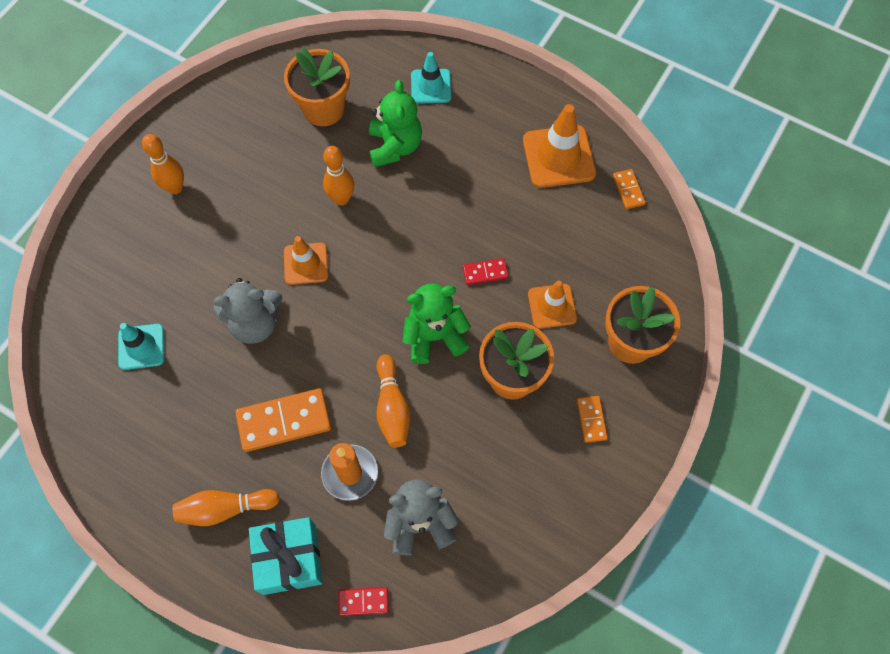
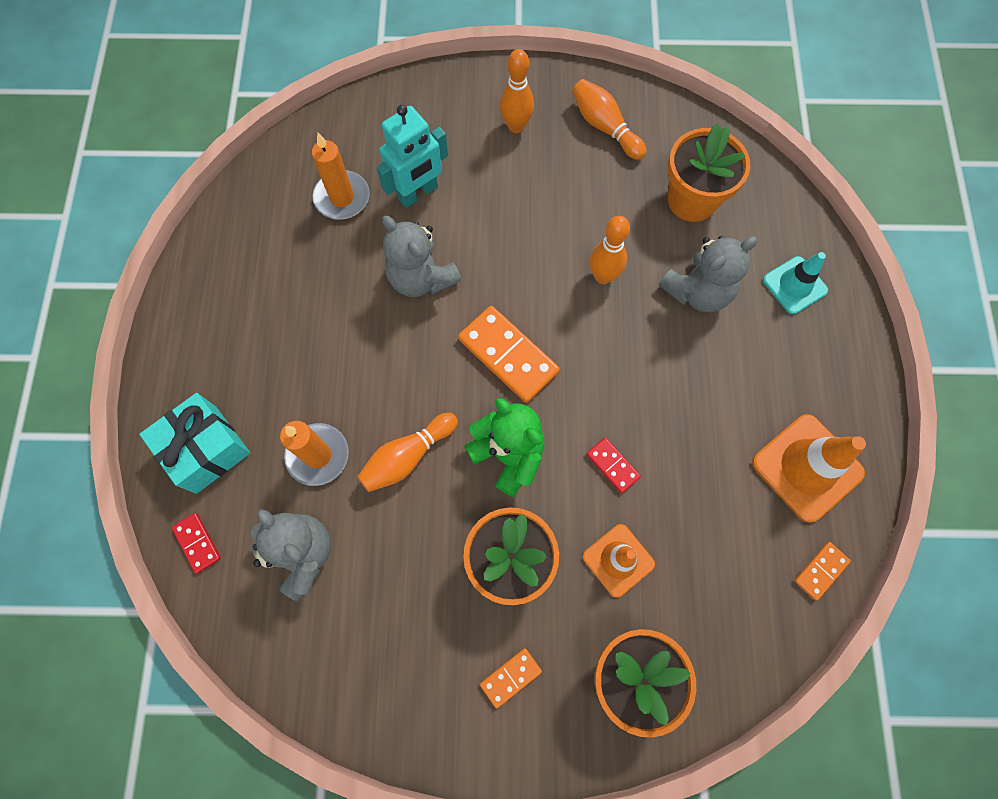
camera: 60 degrees right, 5 degrees up
(141, 347) = (342, 197): turquoise traffic cone -> orange candle
(180, 288) = (418, 193): none -> turquoise robot
(225, 509) = (226, 363): orange bowling pin -> orange bowling pin (604, 127)
(284, 421) = (337, 363): orange domino -> orange domino (508, 355)
(306, 264) = (511, 285): orange traffic cone -> none
(395, 146) = (697, 291): green teddy bear -> grey teddy bear

